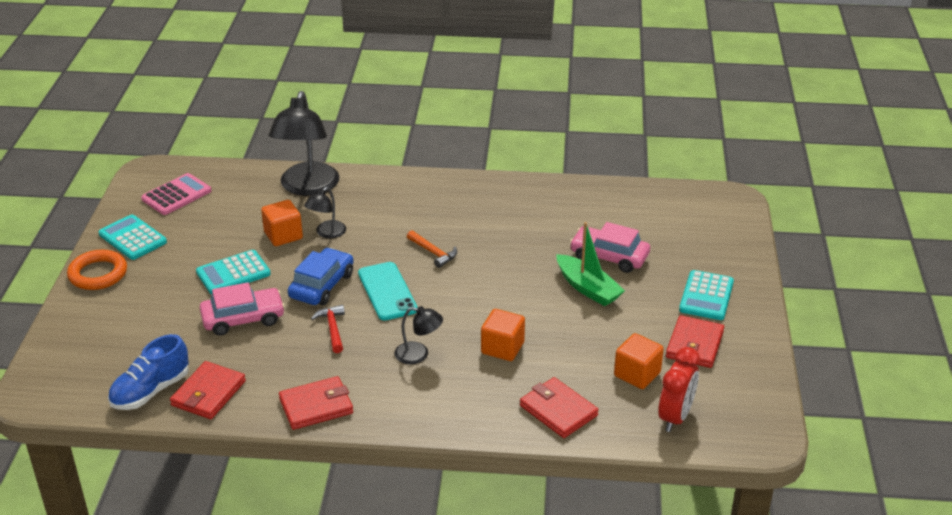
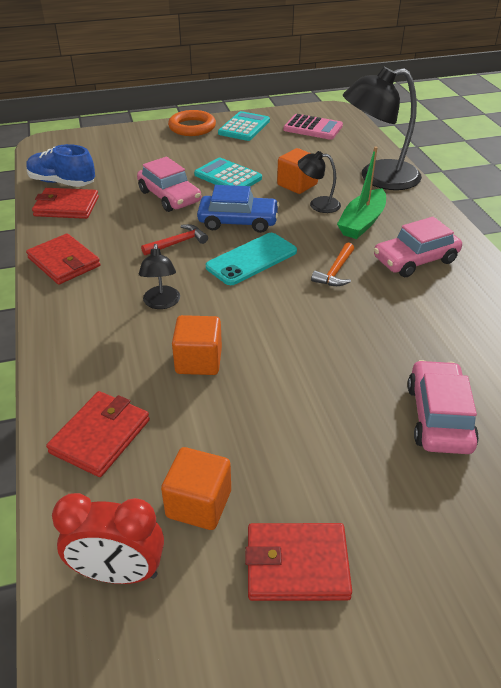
camera: 70 degrees right, 5 degrees up
(443, 210) = (415, 260): none -> pink car
(588, 288) = (355, 410): green boat -> green boat (362, 222)
(706, 296) = (427, 557): turquoise calculator -> none

